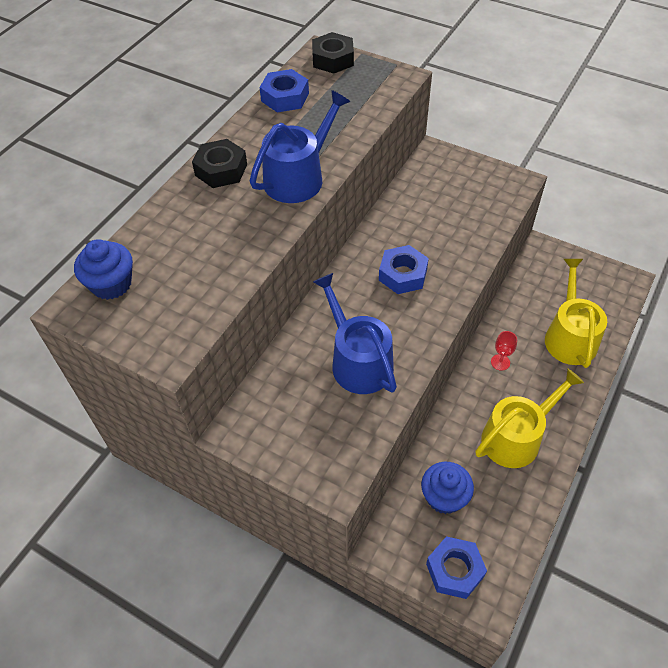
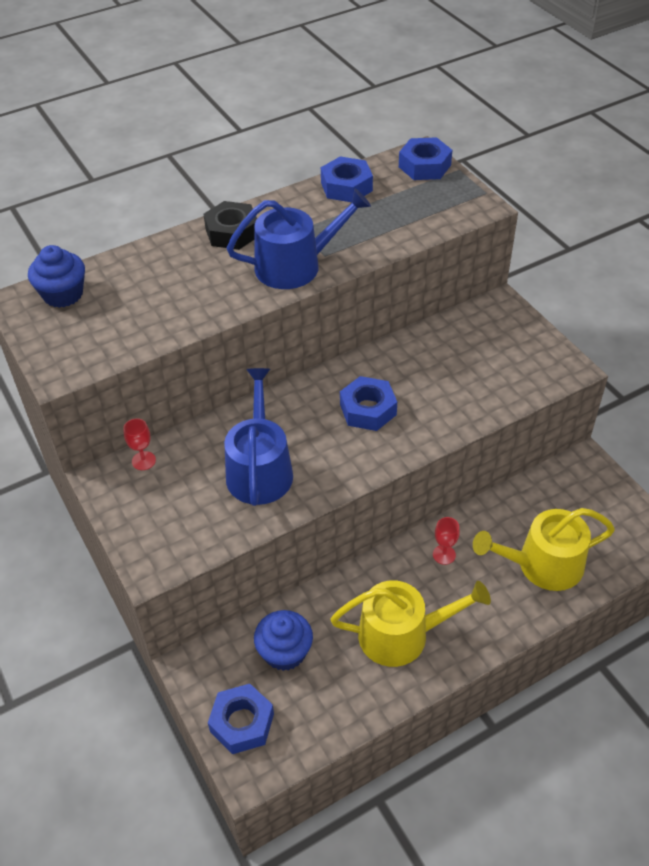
camera: 30 degrees right, 5 degrees down
(257, 400) = (143, 461): none -> red goblet
(333, 59) = (424, 166): black nut -> blue nut
(569, 336) = (542, 565): yellow watering can -> yellow watering can turned 135 degrees counterclockwise

